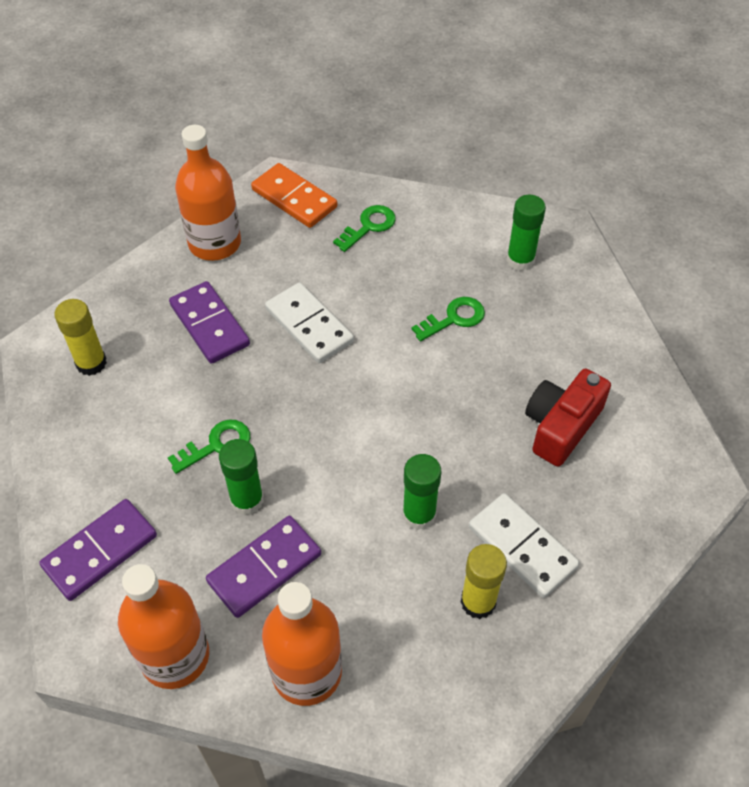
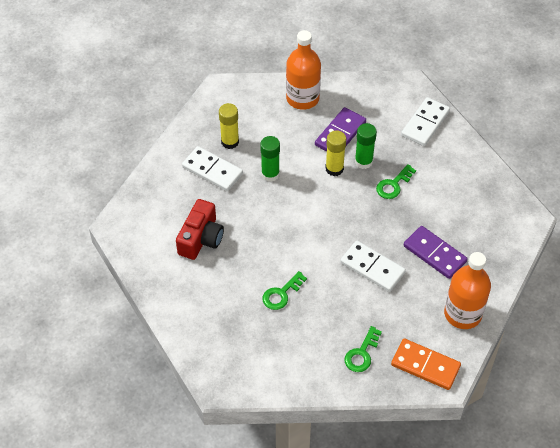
camera: 165 degrees right, 0 degrees up
(91, 363) = (491, 214): yellow glue stick -> yellow glue stick (334, 169)
(100, 551) = (425, 123): purple domino -> white domino
(175, 656) = (365, 91): orange bottle -> none
(520, 260) = (246, 350): green glue stick -> none

